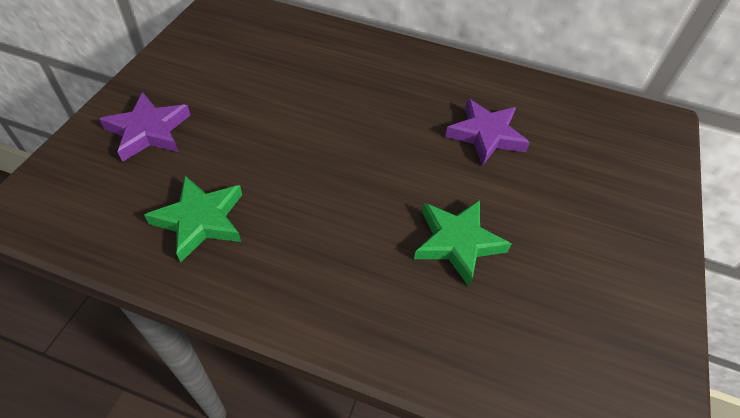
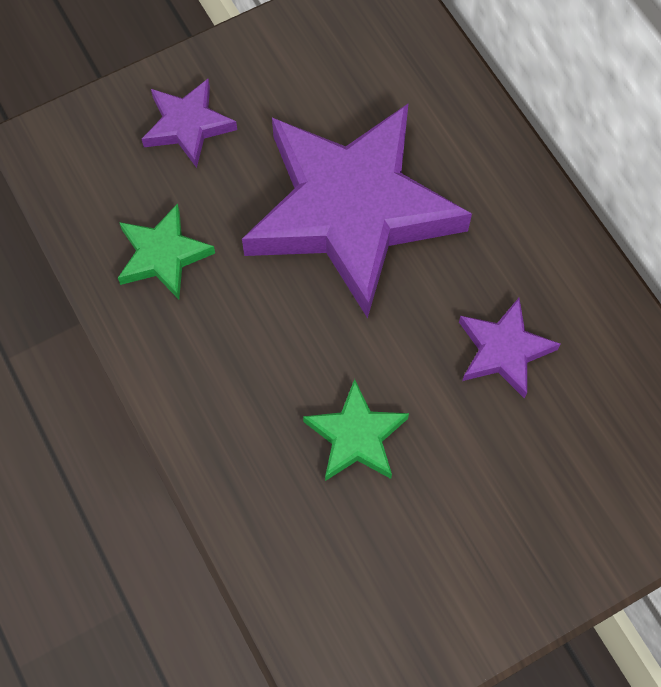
camera: 45 degrees right, 15 degrees up
(316, 117) = (352, 211): none -> purple star

